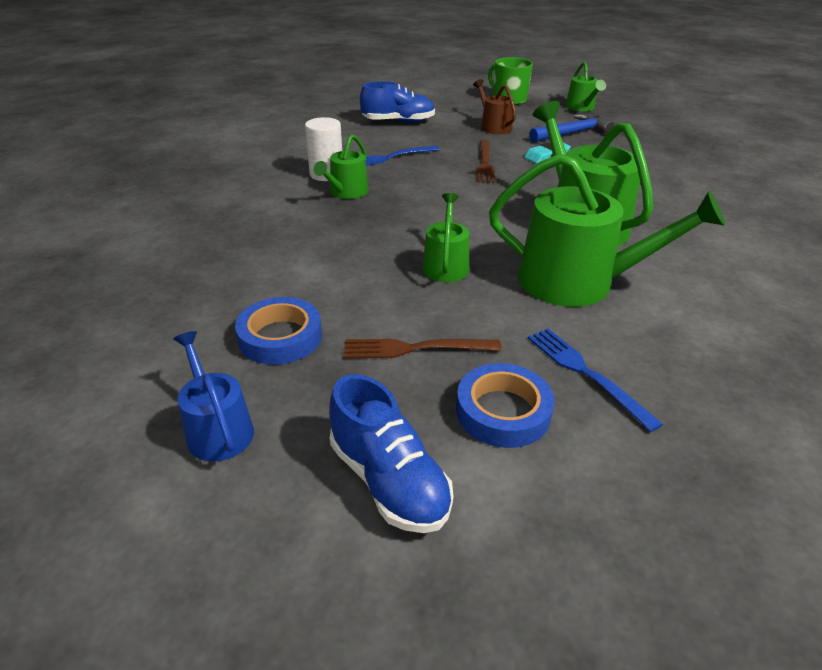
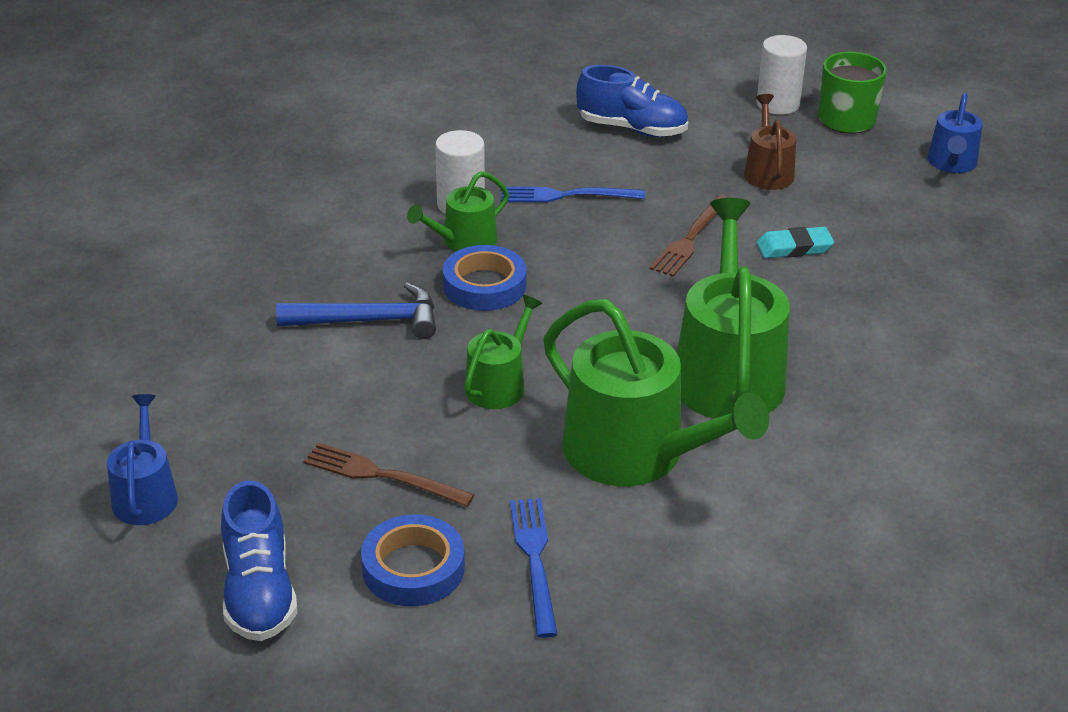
camera: 25 degrees right, 0 degrees up
(280, 337) = (258, 419): blue tape -> blue tape (484, 285)
(467, 99) = (777, 104): none -> white cylinder
(572, 133) = (879, 214): blue hammer -> blue hammer (369, 321)
(581, 107) = (951, 163): green watering can -> blue watering can

